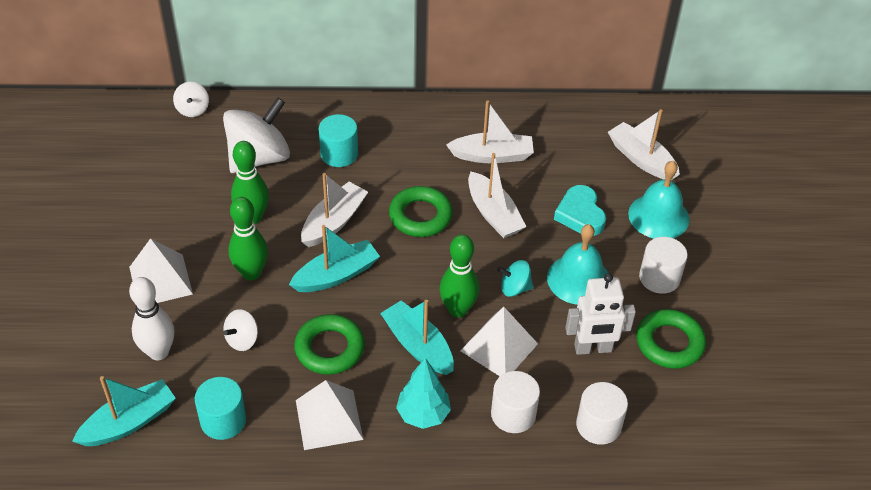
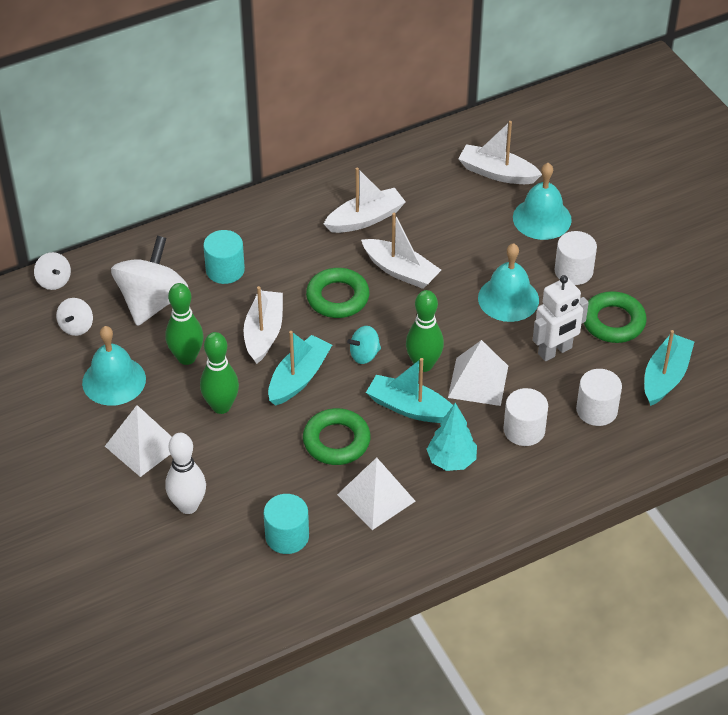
camera: 25 degrees left, 0 degrees up
(129, 422) = (206, 572): turquoise boat -> turquoise boat (665, 376)
(179, 213) = (114, 380): none -> turquoise bell
(242, 340) = (255, 465): white spinning top -> white spinning top (76, 326)
(514, 288) = (460, 327): turquoise spinning top -> turquoise spinning top (364, 355)
(580, 214) = (475, 242): turquoise heart -> none

